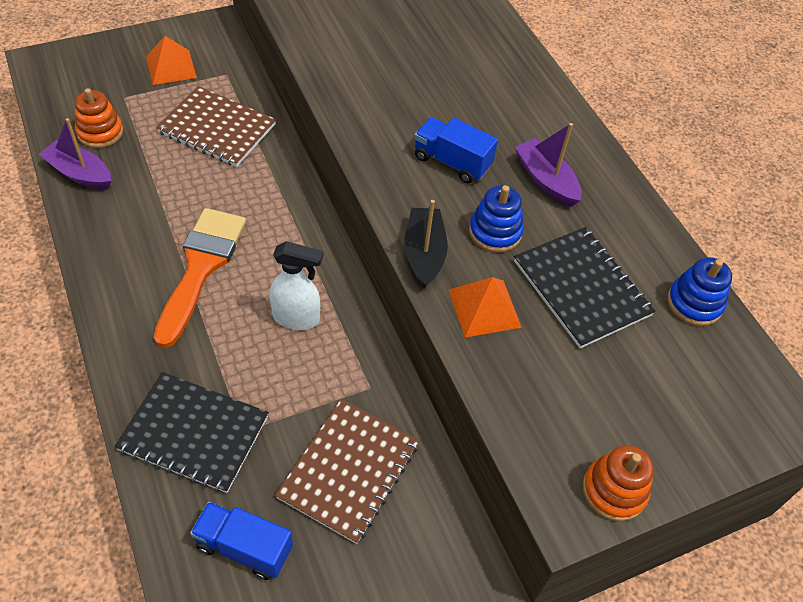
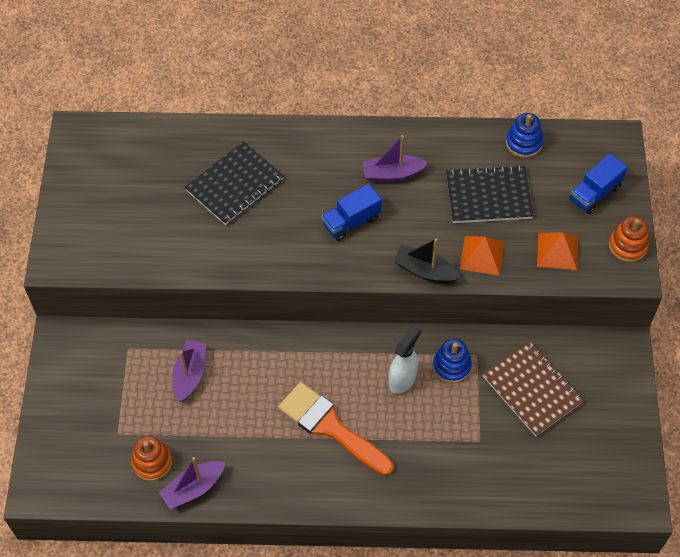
camera: 60 degrees left, 5 degrees up
(171, 67) = (97, 388): orange pyramid -> orange pyramid (557, 251)
(194, 433) = (469, 471): black notebook -> black notebook (234, 185)
(217, 128) = (190, 374): brown notebook -> purple boat
(244, 547) = (561, 465): blue truck -> blue truck (594, 193)
(495, 232) = (424, 223): blue stacking toy -> blue stacking toy (451, 366)

